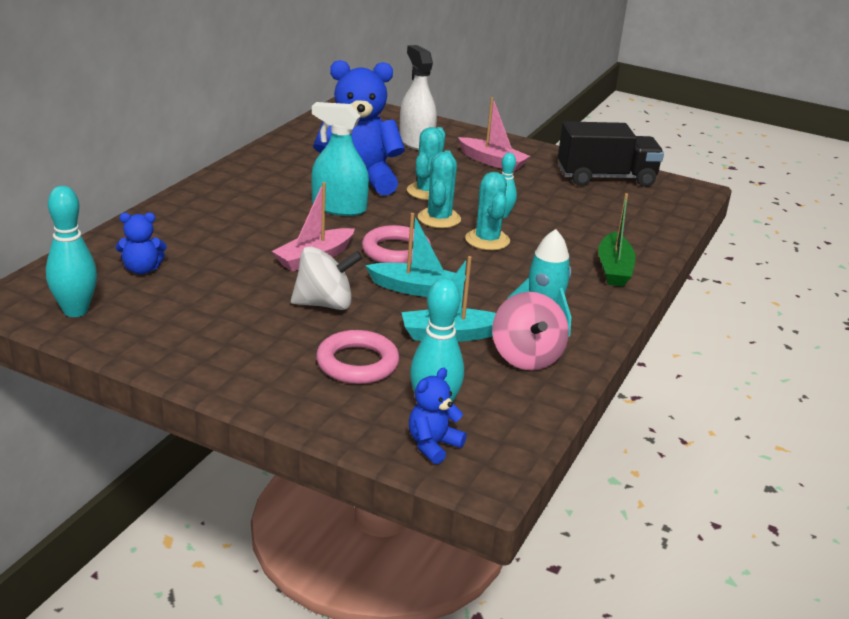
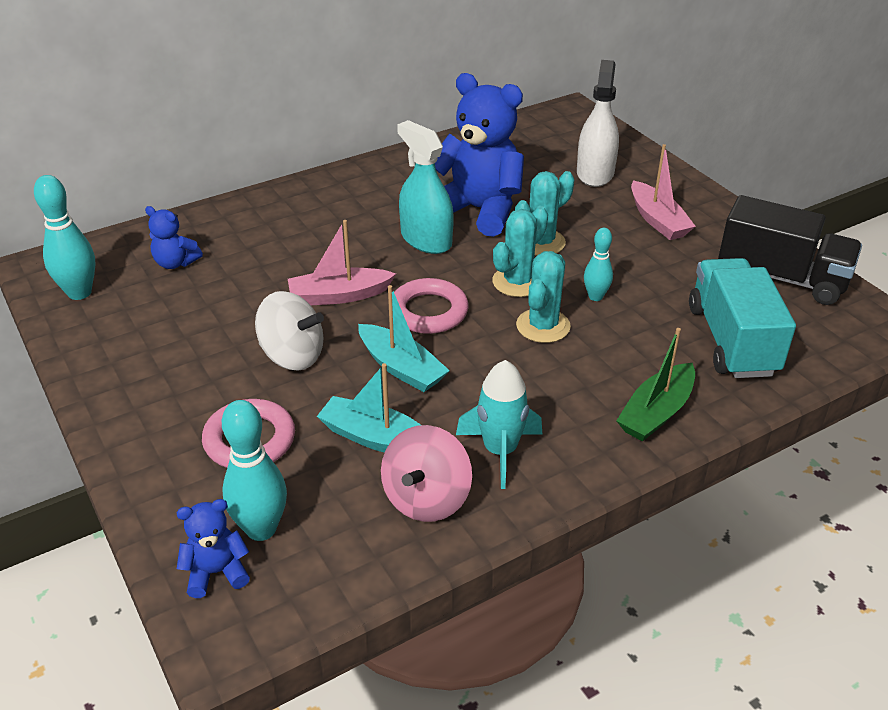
camera: 35 degrees right, 10 degrees up
(614, 219) = (732, 340): none -> turquoise truck

